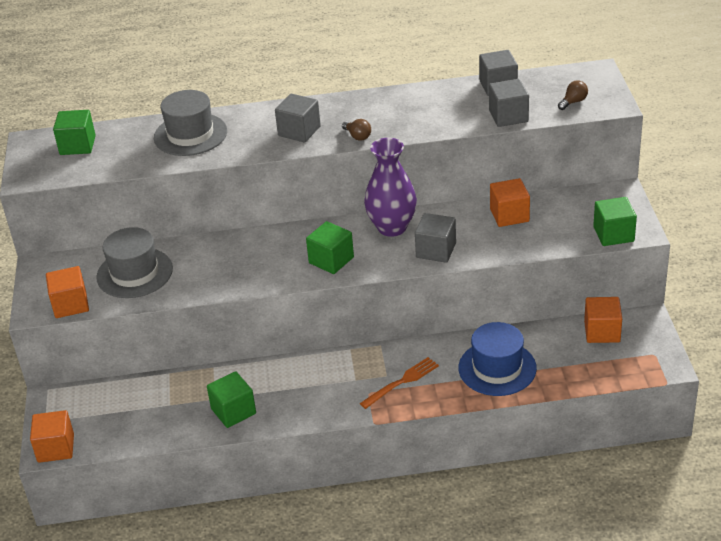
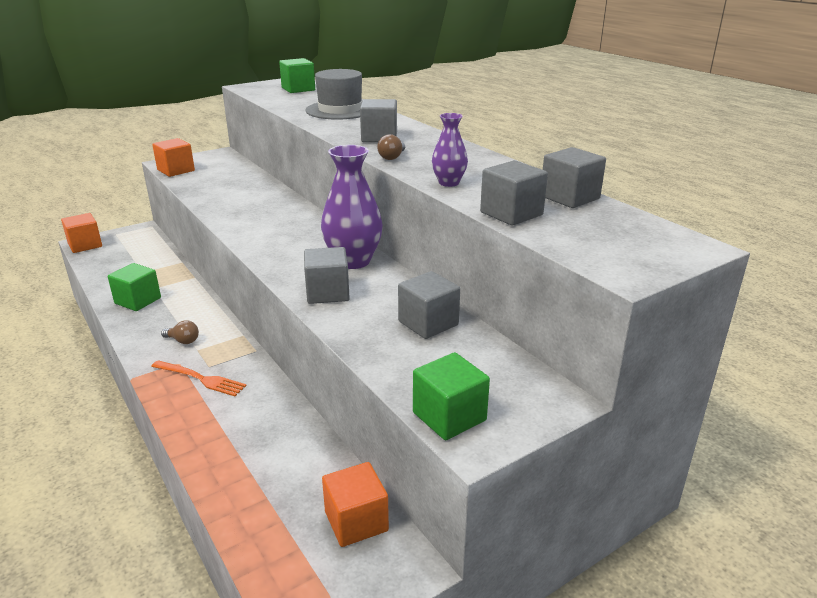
camera: 60 degrees right, 10 degrees down
(134, 273) = (224, 180): grey hat -> none
(331, 260) = (280, 245): green cube -> none
(435, 125) = (449, 183): none -> purple vase
(497, 368) = (245, 441): blue hat -> none
(509, 215) = (428, 323): orange cube -> grey cube
(573, 102) = (595, 245): brown light bulb -> brown light bulb (183, 341)

